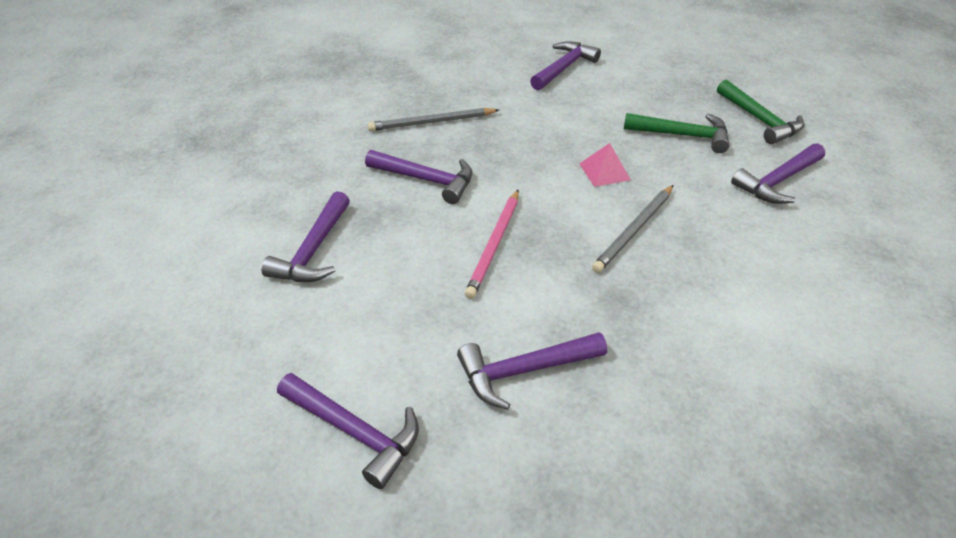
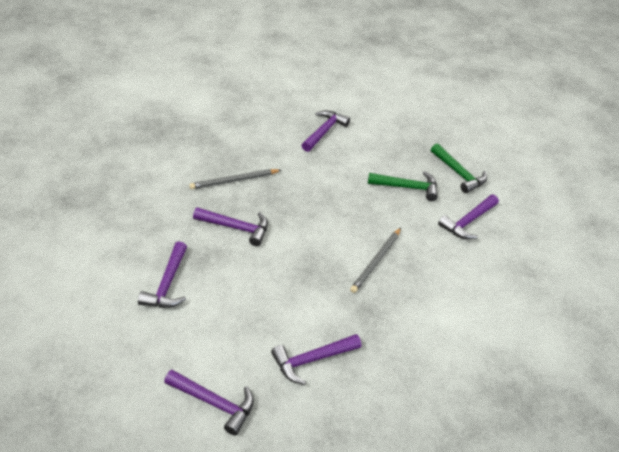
camera: 10 degrees left, 0 degrees up
(494, 245) = (286, 275): pink pencil -> none
(604, 171) = (356, 217): pink pyramid -> none

